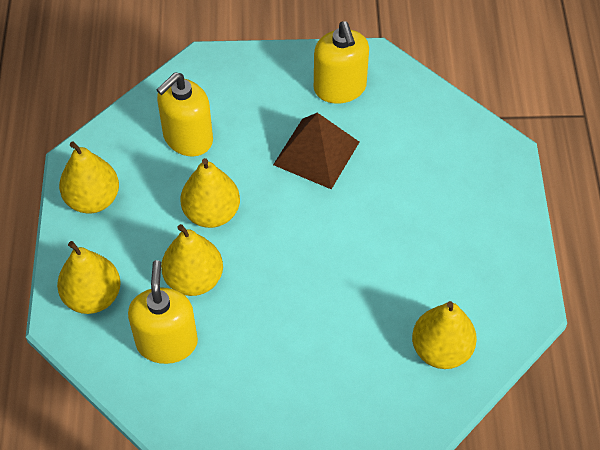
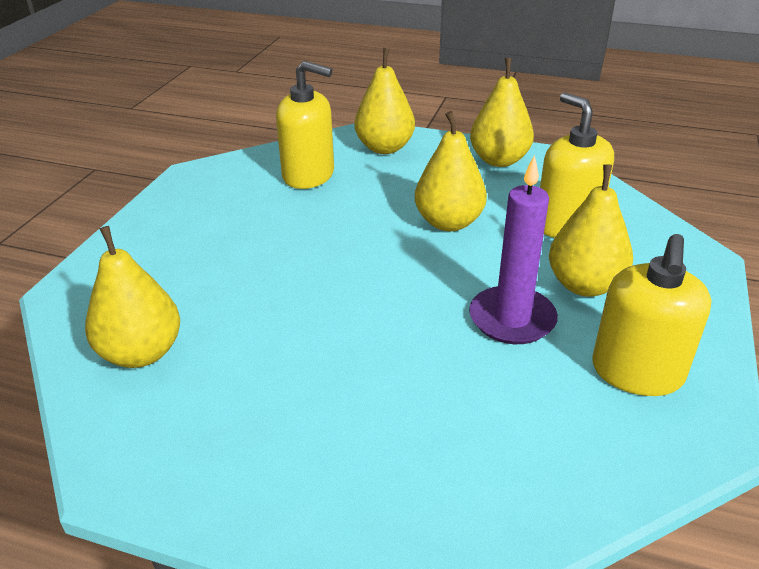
camera: 110 degrees right, 20 degrees down
(194, 279) = (369, 199): yellow pear -> yellow pear (584, 285)
(316, 153) = (512, 319): brown pyramid -> purple candle
(340, 88) = (637, 372): yellow soap dispenser -> yellow soap dispenser turned 75 degrees counterclockwise

